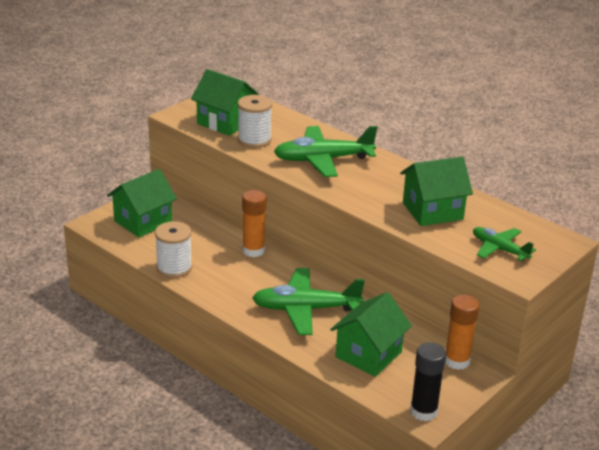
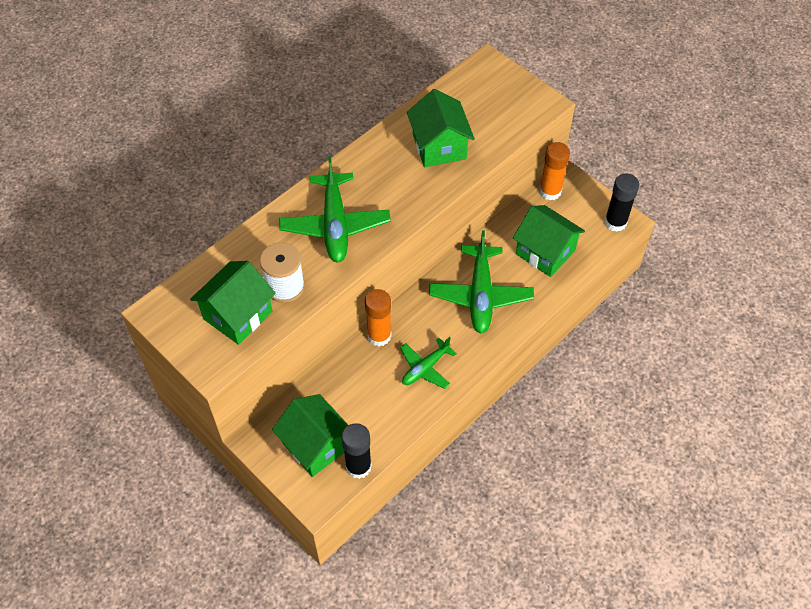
camera: 85 degrees left, 25 degrees up
(121, 242) = (358, 466): none -> black glue stick
(174, 268) = (410, 410): white spool -> none
(499, 249) = (503, 109): green plane -> green plane (425, 368)

